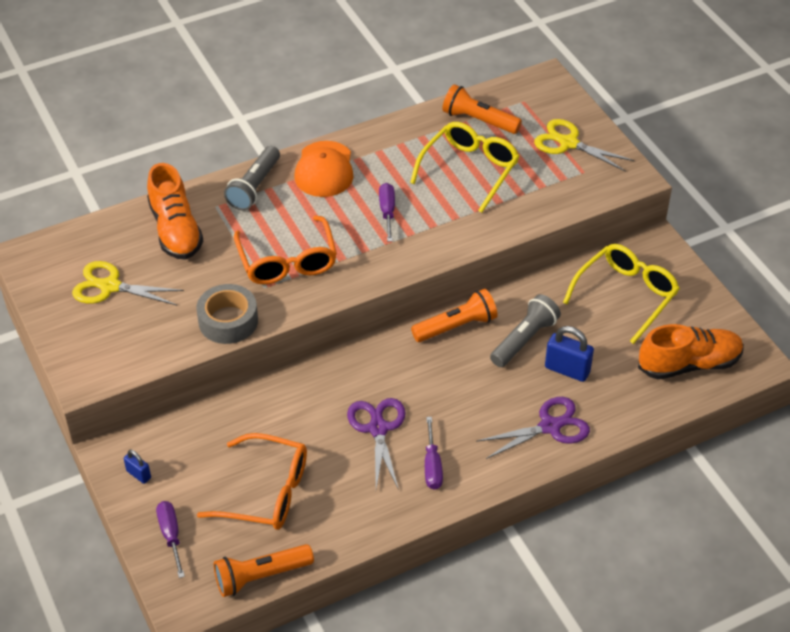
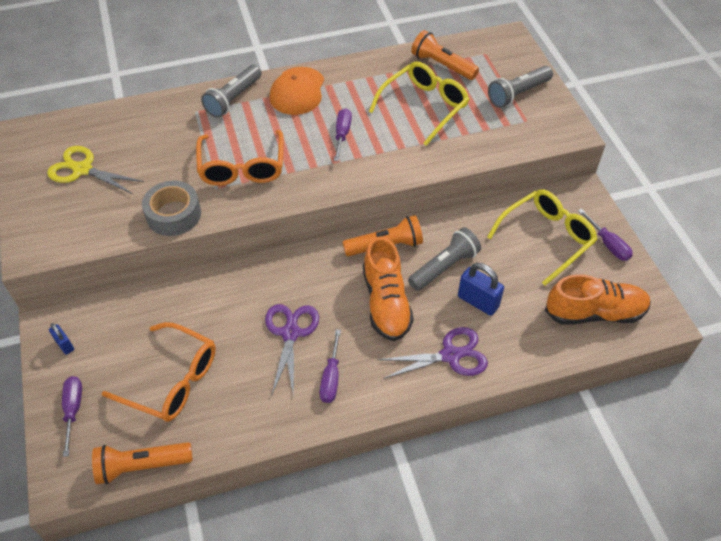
camera: 10 degrees right, 5 degrees up
(175, 230) = (155, 127): orange shoe -> orange shoe (386, 302)
(568, 143) = (518, 94): yellow scissors -> grey flashlight
(691, 293) = (608, 244): none -> purple screwdriver

